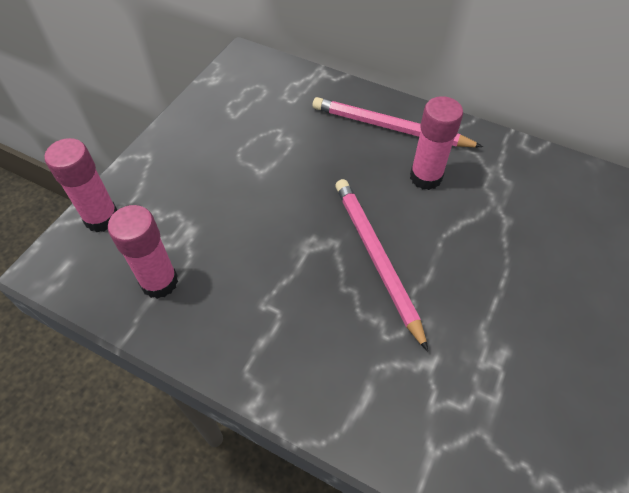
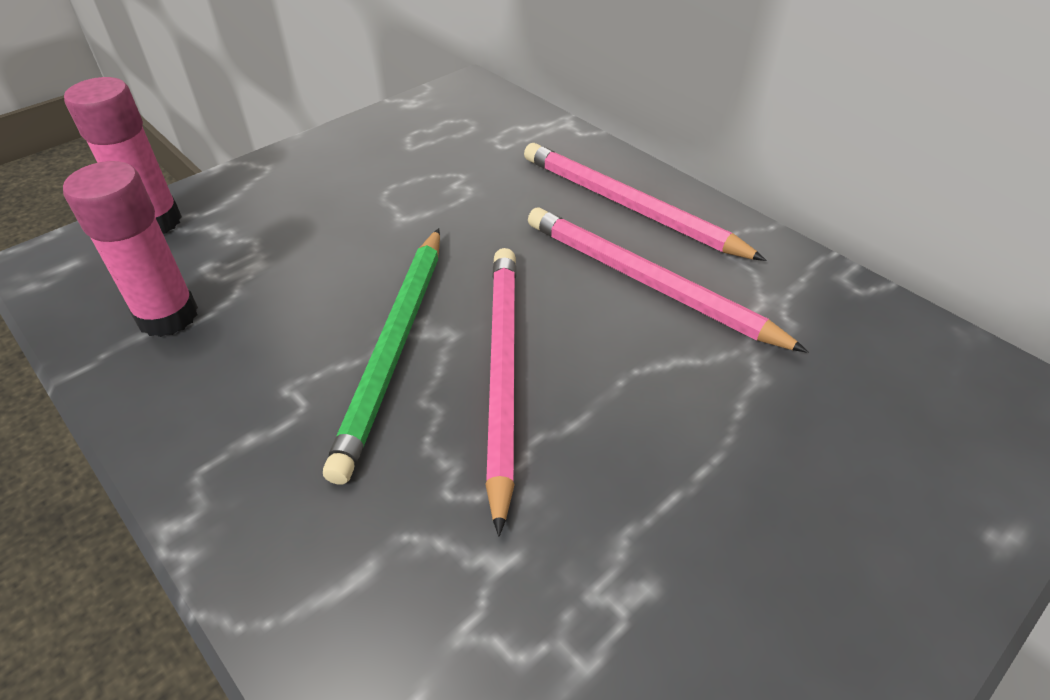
camera: 20 degrees right, 10 degrees down
(308, 261) = (394, 347): none -> green pencil
(425, 177) = (649, 283): pink glue stick -> pink pencil

